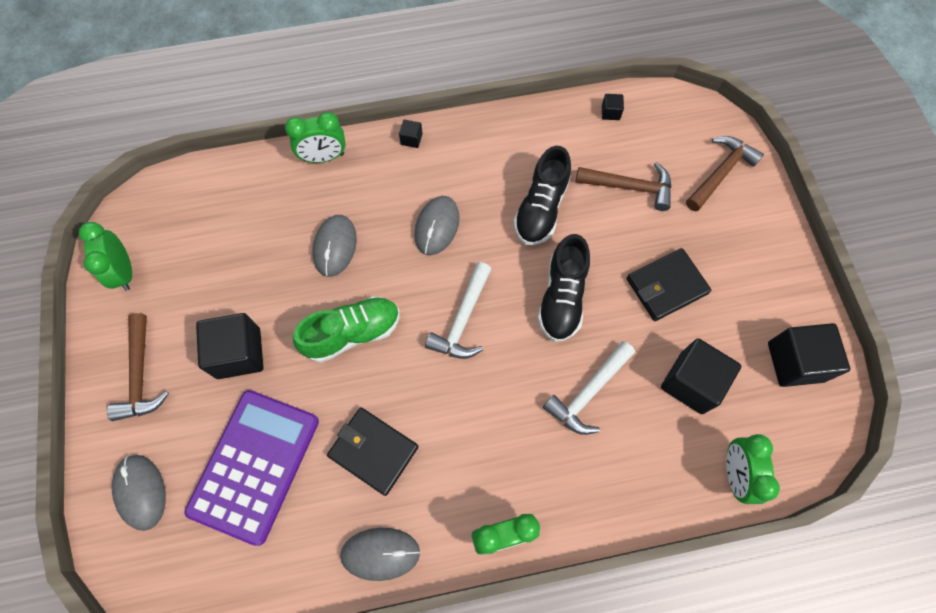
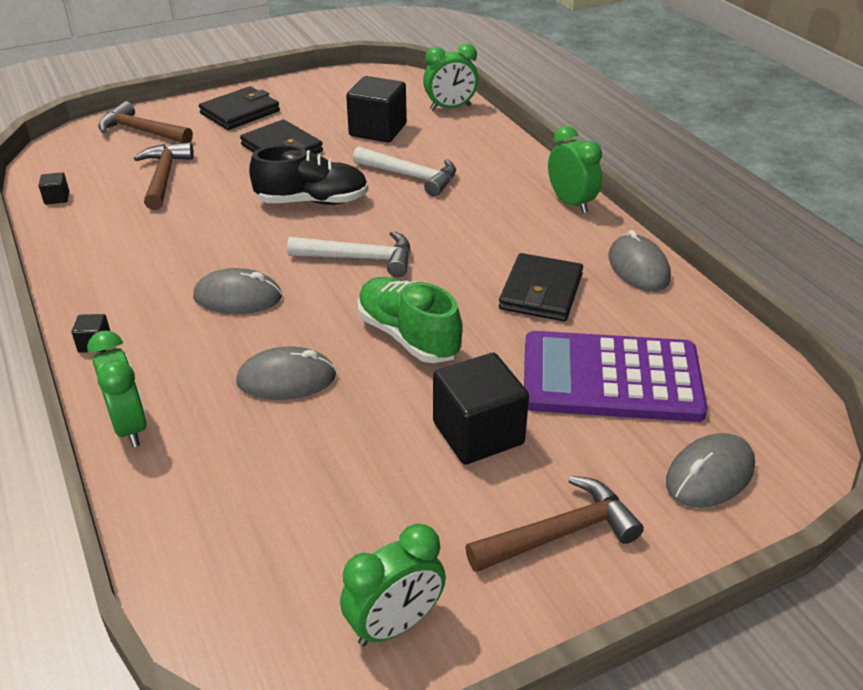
camera: 105 degrees left, 30 degrees down
(541, 209) = (200, 227): black shoe -> none
(750, 258) = (240, 112): none -> black wallet
(795, 362) = (339, 90): black cube -> none

